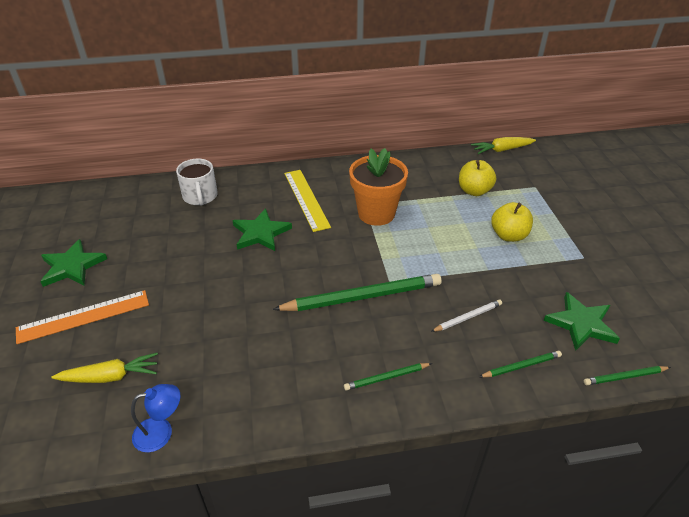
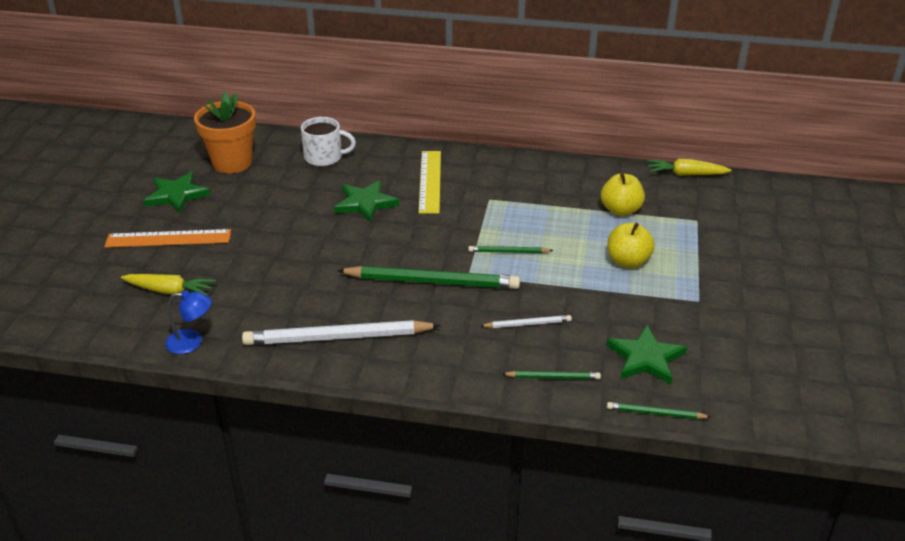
camera: 20 degrees right, 5 degrees down
(200, 196) = (324, 157): white mug -> white mug turned 90 degrees counterclockwise
(308, 381) = (338, 337): none -> white pencil
(376, 213) = (495, 210): orange flower pot -> orange flower pot (232, 163)
(386, 377) = (413, 353): green pencil -> green pencil (508, 252)

